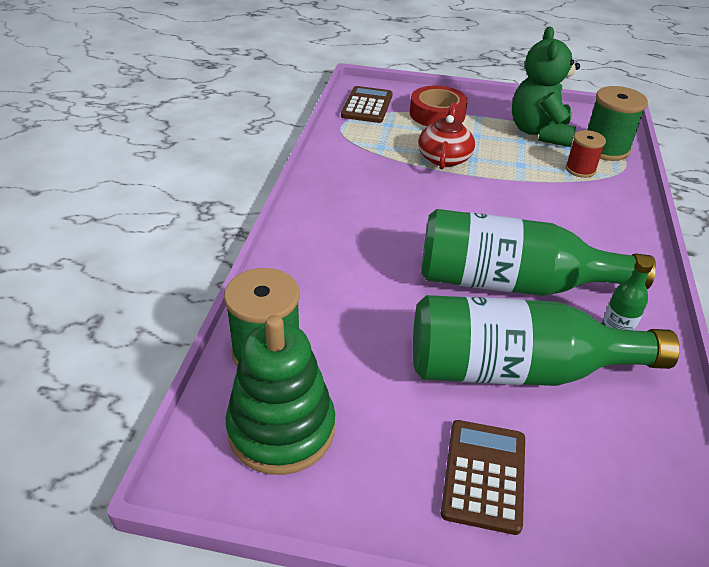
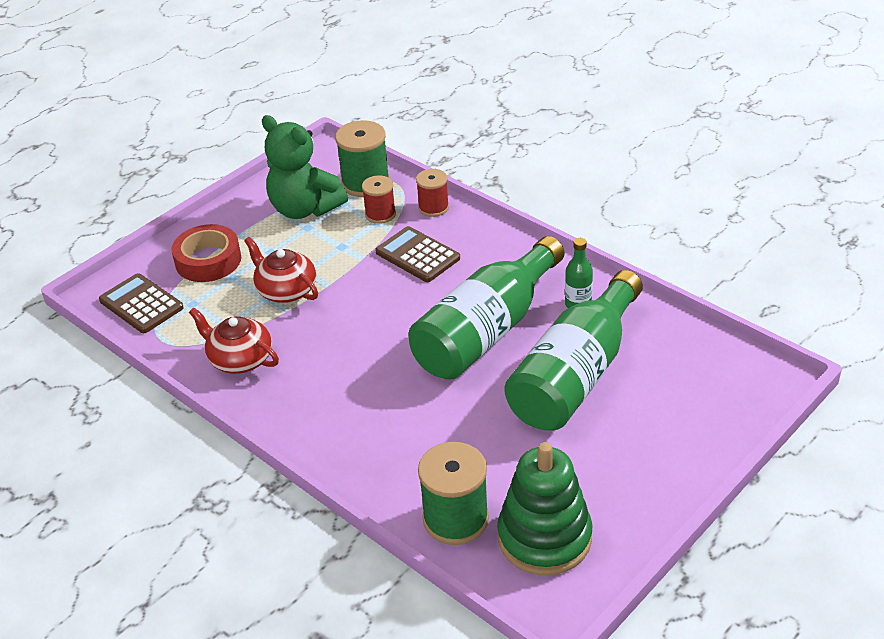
camera: 55 degrees left, 0 degrees up
(353, 165) = (240, 359): none -> red teapot
(484, 475) = (654, 439): brown calculator -> brown calculator (417, 255)
(625, 193) = (433, 207): none -> red spool

